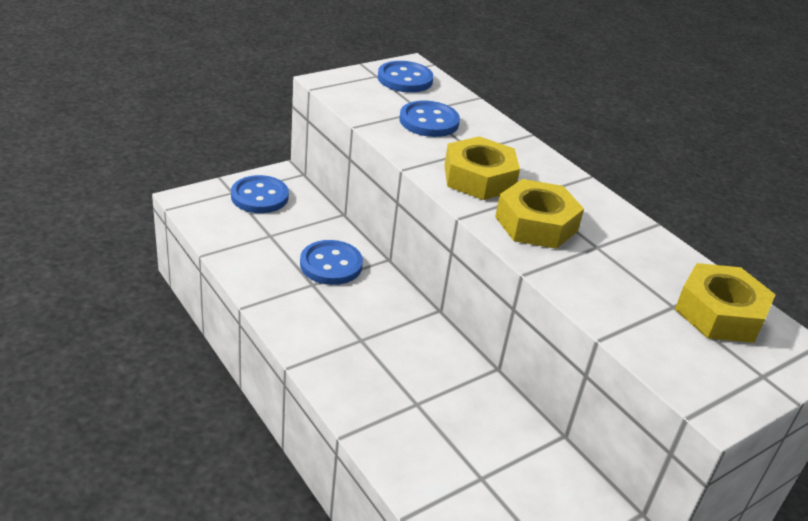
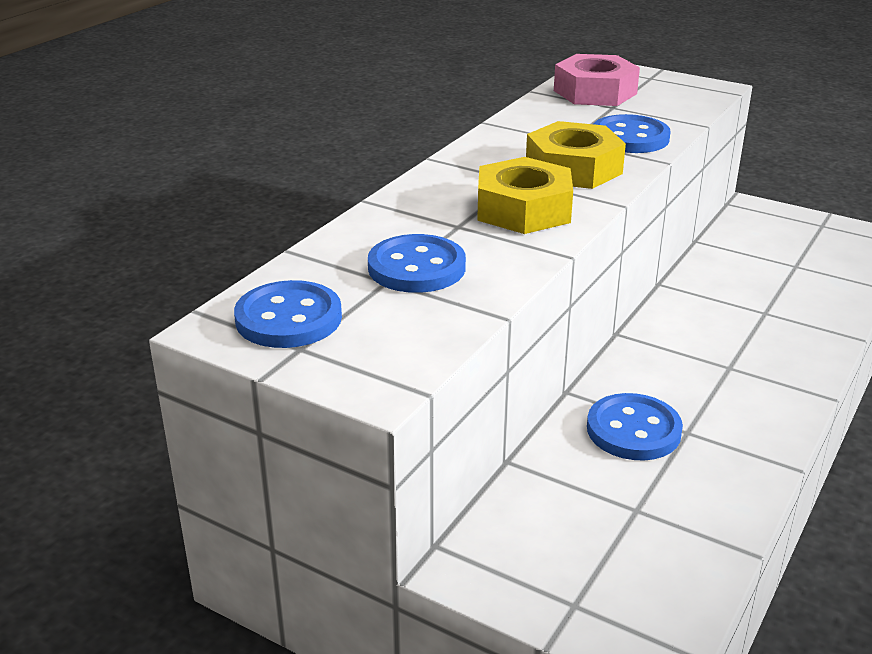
camera: 110 degrees left, 5 degrees down
(259, 196) = (554, 564): blue button -> blue button (630, 138)
(719, 313) = (595, 92): yellow nut -> pink nut

